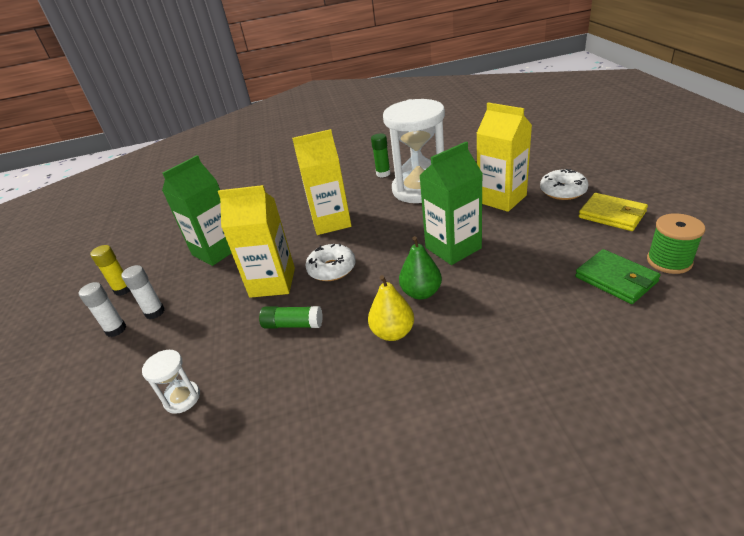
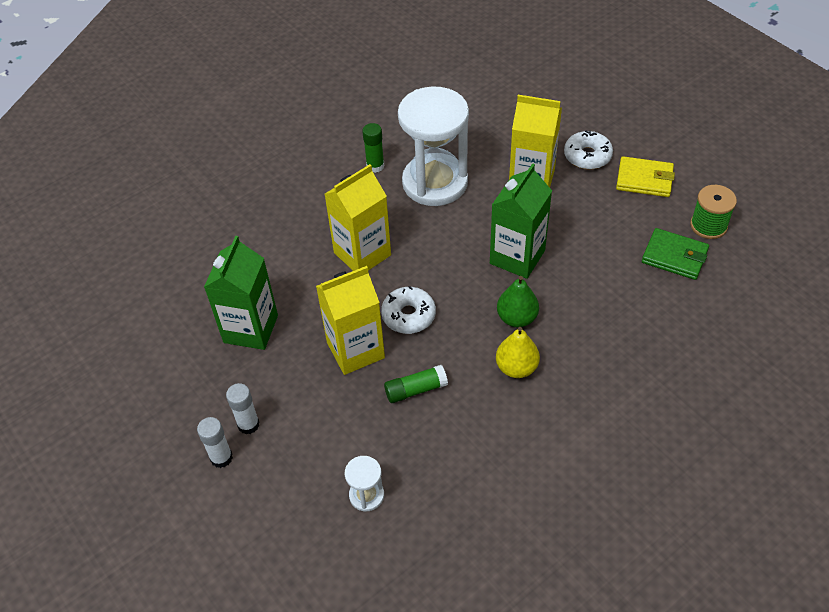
camera: 30 degrees left, 15 degrees up
(123, 289) = (178, 411): yellow glue stick -> none

